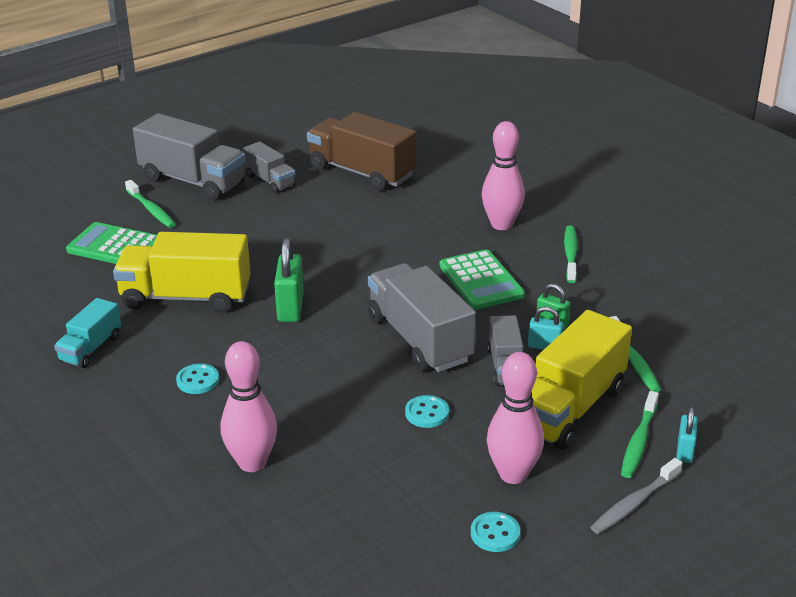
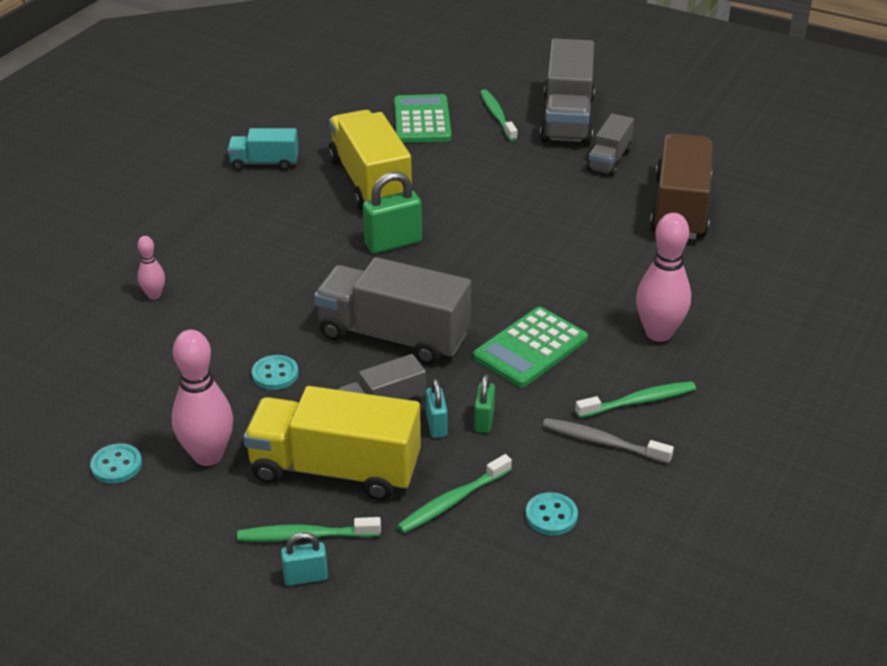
camera: 65 degrees right, 5 degrees up
(151, 210) = (497, 116): green toothbrush -> green toothbrush turned 135 degrees clockwise
(198, 380) = (251, 230): turquoise button -> turquoise button (551, 515)
(252, 463) = (154, 295): pink bowling pin -> pink bowling pin, size x0.52
(419, 339) = (393, 336): grey truck -> grey truck turned 105 degrees counterclockwise
(634, 503) = (200, 554): grey toothbrush -> grey toothbrush (602, 442)

